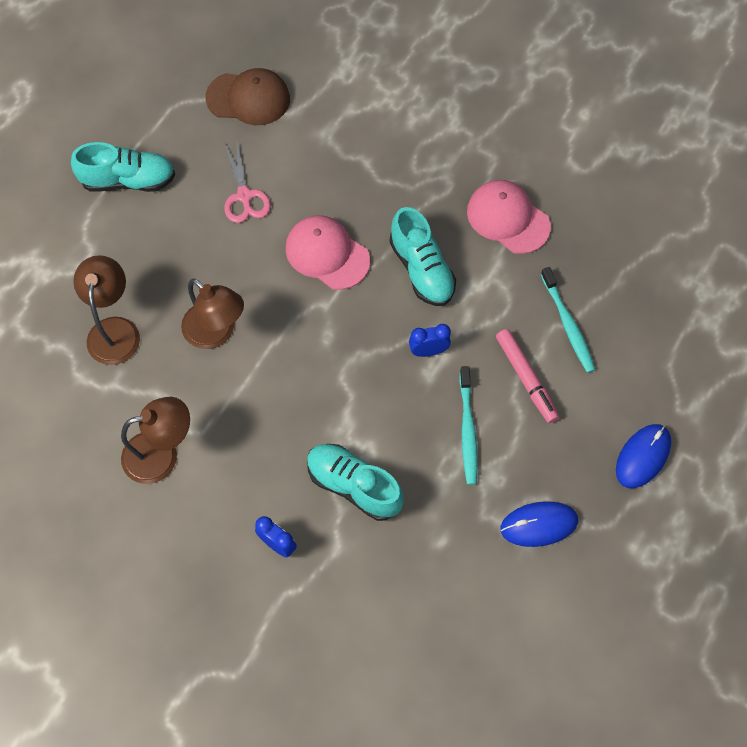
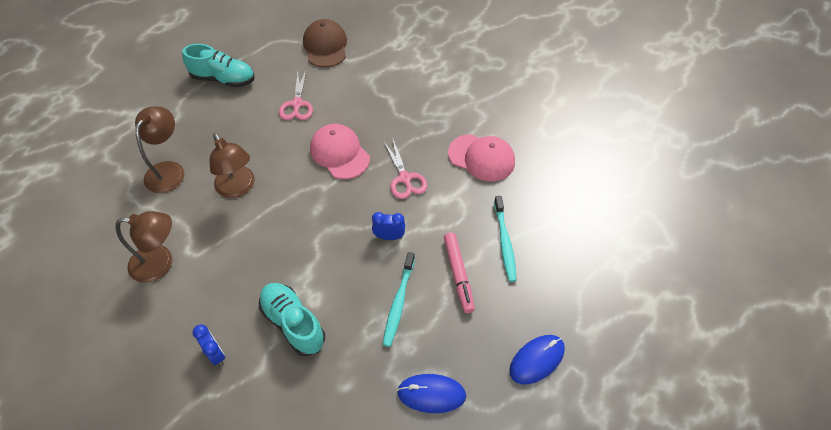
camera: 15 degrees right, 10 degrees down
(248, 98) = (325, 46): brown cap -> brown cap turned 120 degrees counterclockwise
(421, 269) = (405, 178): turquoise shoe -> pink scissors
(508, 218) = (481, 158): pink cap -> pink cap turned 150 degrees clockwise

